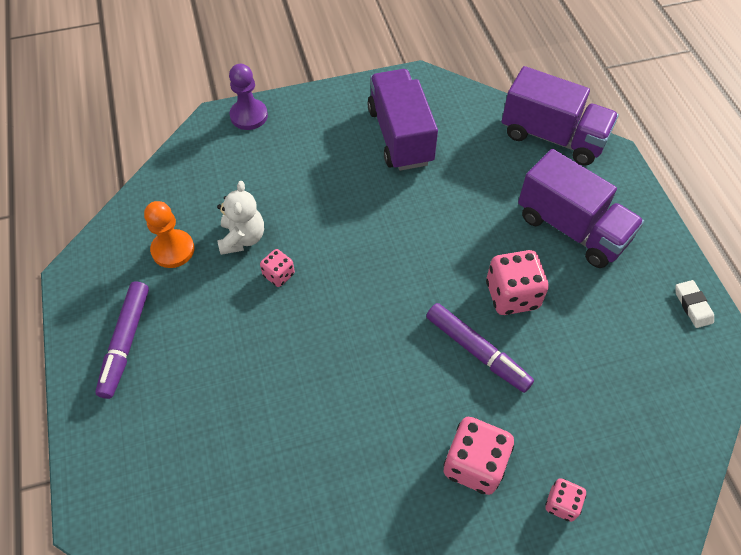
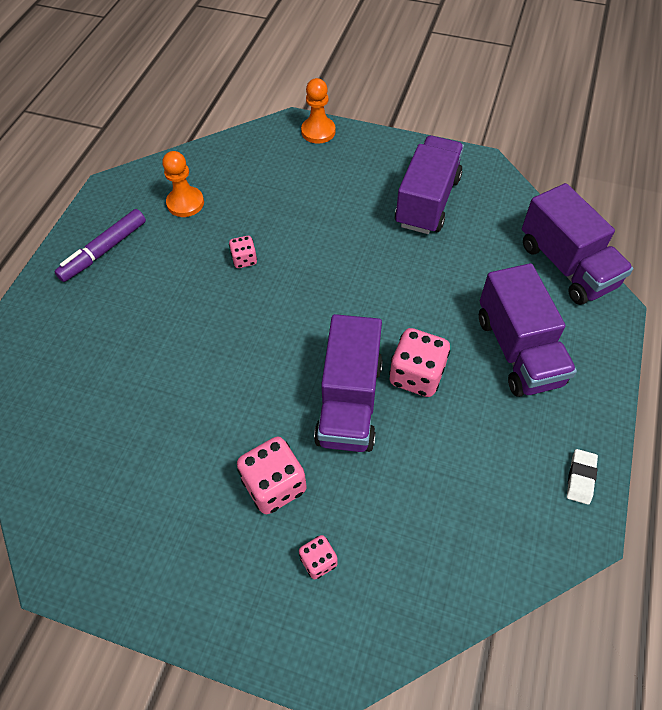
camera: 35 degrees right, 0 degrees up
(242, 238) = (240, 219): white teddy bear -> none
(249, 116) = (318, 131): purple pawn -> orange pawn
(477, 351) = (349, 402): purple marker -> purple truck

